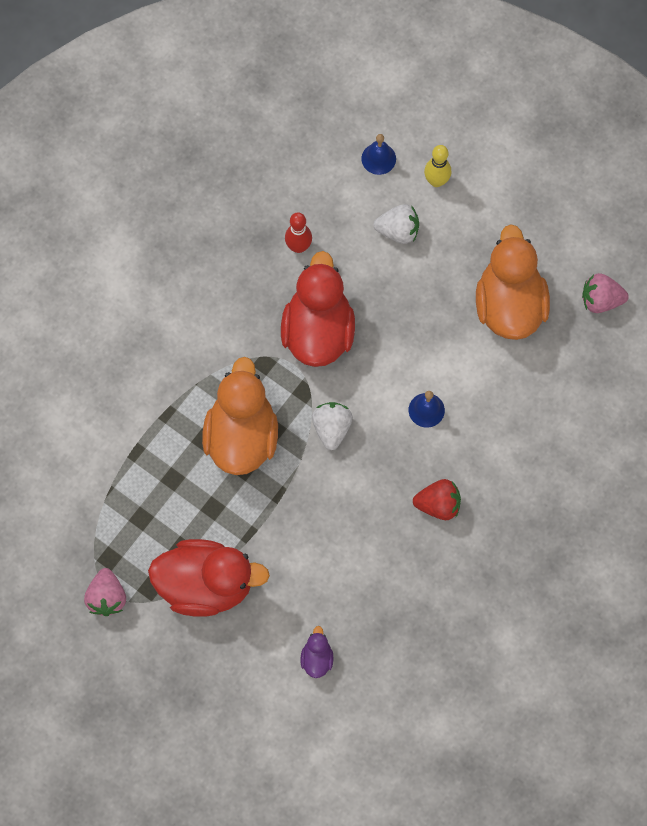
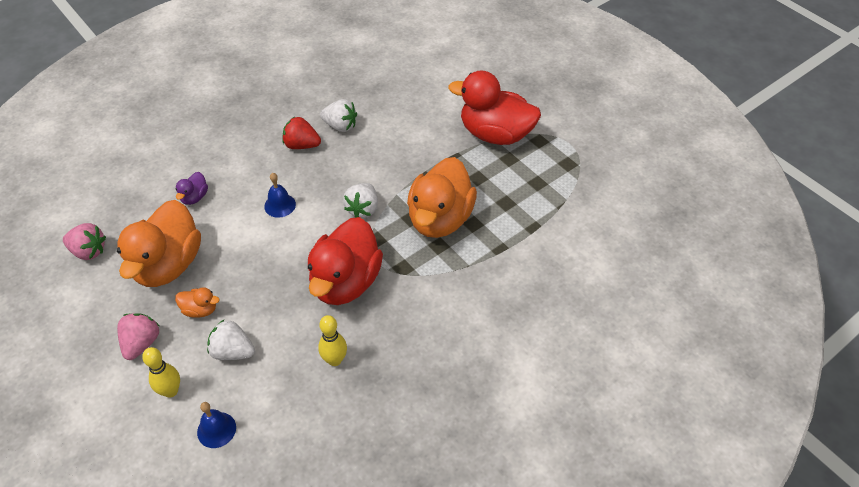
camera: 165 degrees left, 20 degrees down
(107, 597) = (573, 141): pink strawberry -> pink strawberry (141, 343)
(298, 247) = (335, 360): red bowling pin -> yellow bowling pin
(317, 658) = (427, 82): purple duck -> purple duck (194, 197)
(403, 548) = (340, 126): none -> white strawberry
(450, 264) = (200, 310): none -> orange duck

